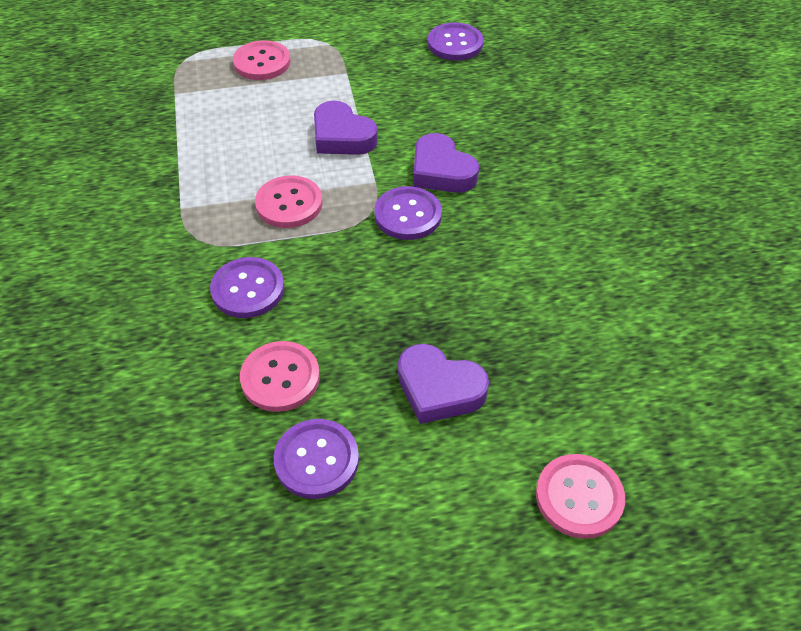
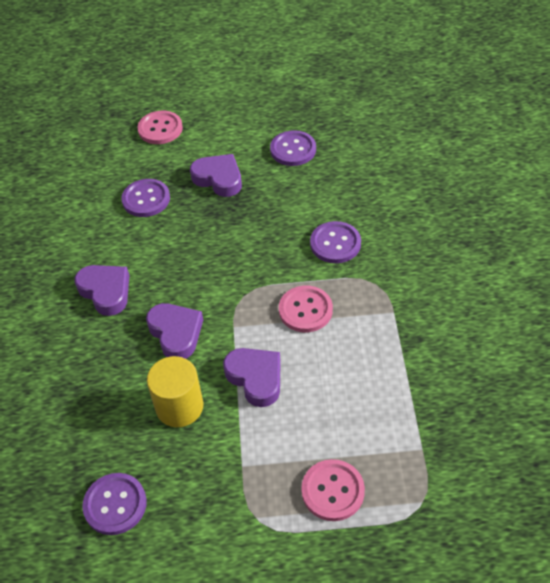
camera: 170 degrees left, 0 degrees up
(280, 378) = (312, 189): pink button -> none
(408, 215) = (213, 294): purple button -> purple button (146, 199)
(418, 109) = (179, 406): none -> yellow cylinder
(546, 210) = (106, 291): none -> purple heart

